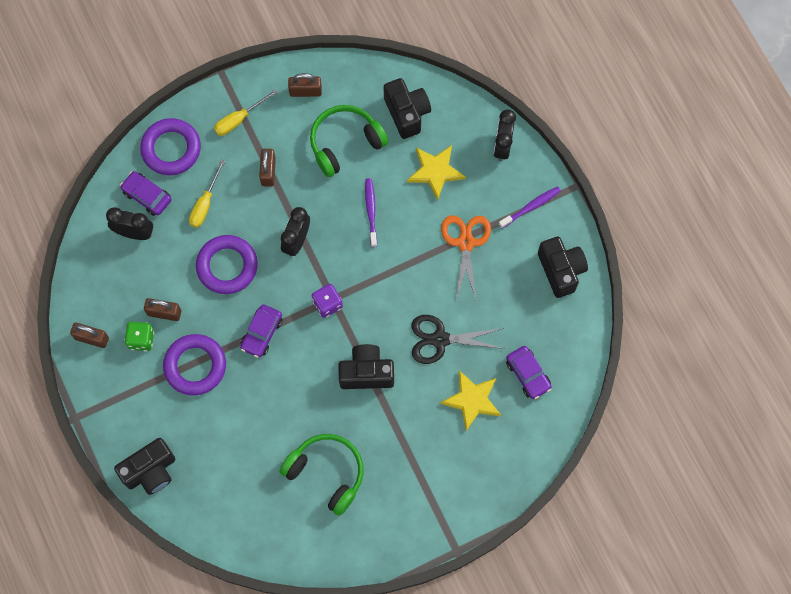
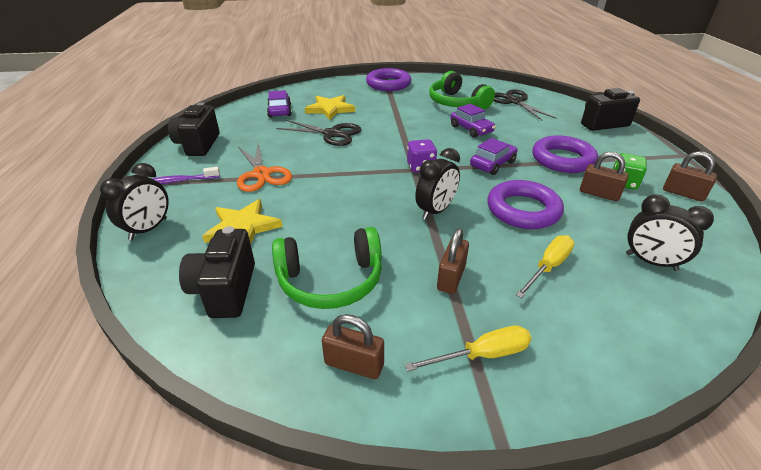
camera: 160 degrees left, 35 degrees down
(147, 196) = (639, 295): purple car -> purple car (471, 129)
(171, 149) = (606, 345): purple ring -> purple ring (388, 84)
(255, 503) = (514, 101): none -> black scissors
(366, 373) = (404, 131): black camera -> none
(371, 211) = (339, 214): purple toothbrush -> none
(465, 243) = (261, 174): orange scissors -> orange scissors turned 45 degrees counterclockwise

